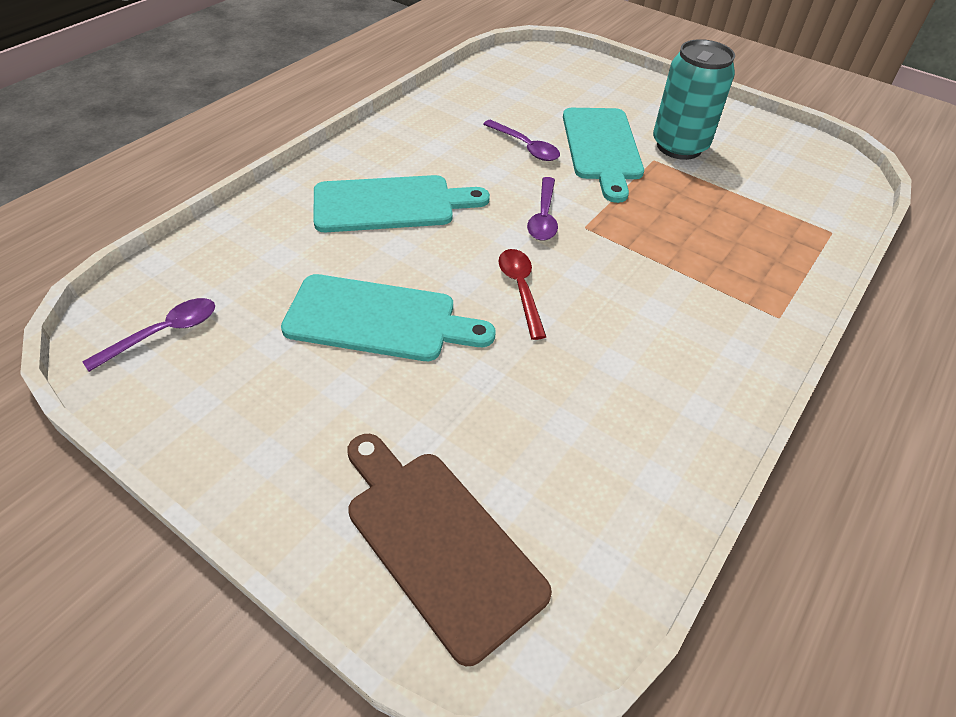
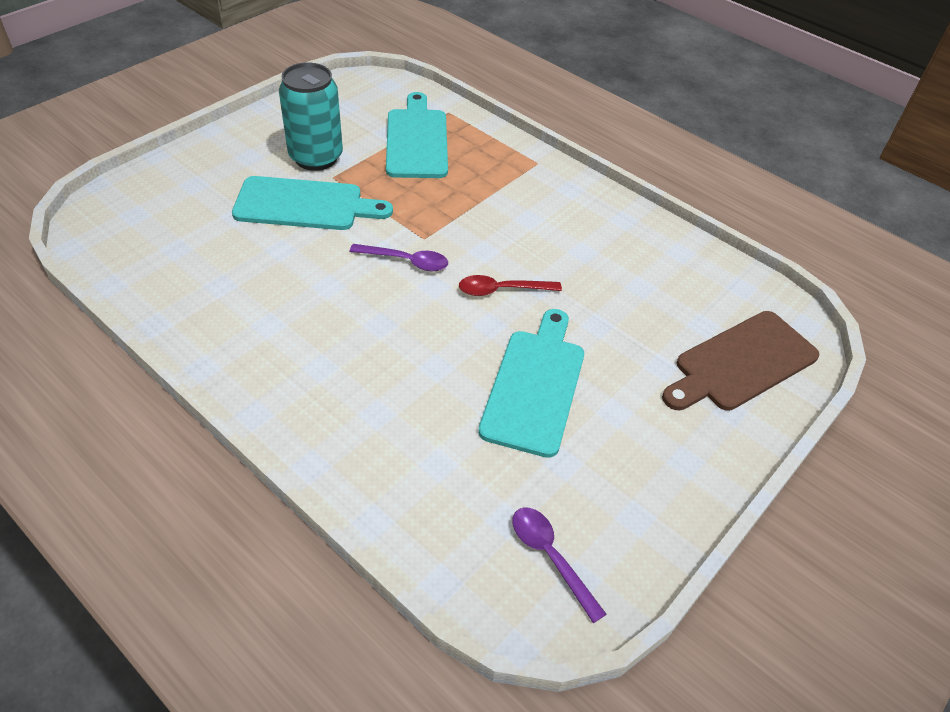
camera: 85 degrees left, 0 degrees up
(391, 204) = (367, 369): turquoise cutting board -> turquoise cutting board (417, 140)
(525, 147) = (288, 256): purple spoon -> none

